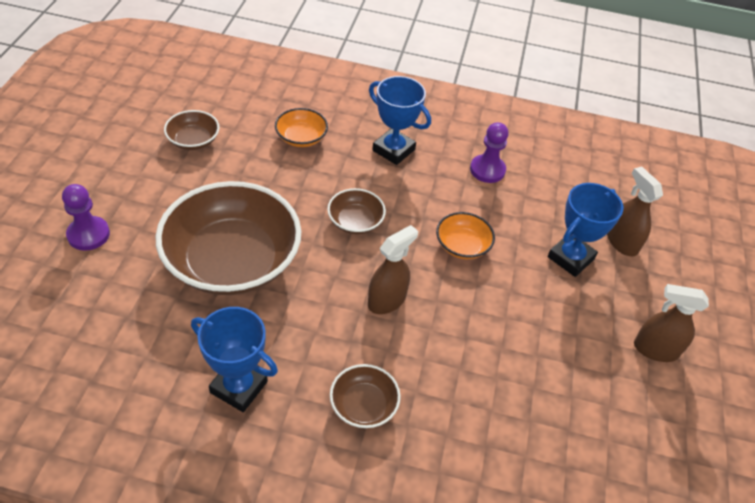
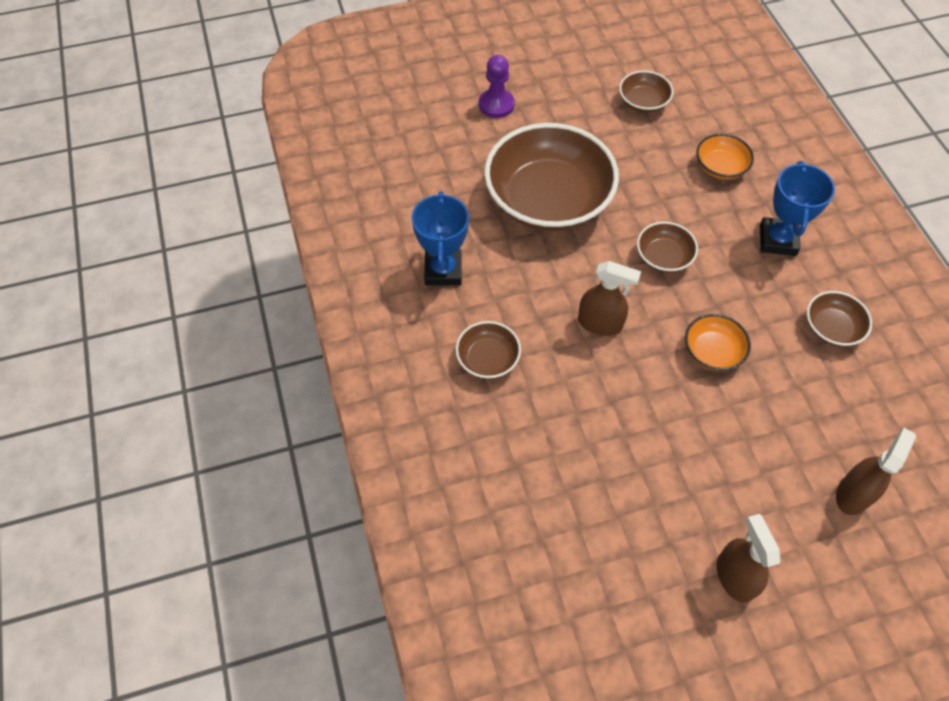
camera: 65 degrees right, 10 degrees up
(487, 170) = (831, 328): purple pawn -> brown bowl
(570, 258) = (784, 452): blue trophy -> none

